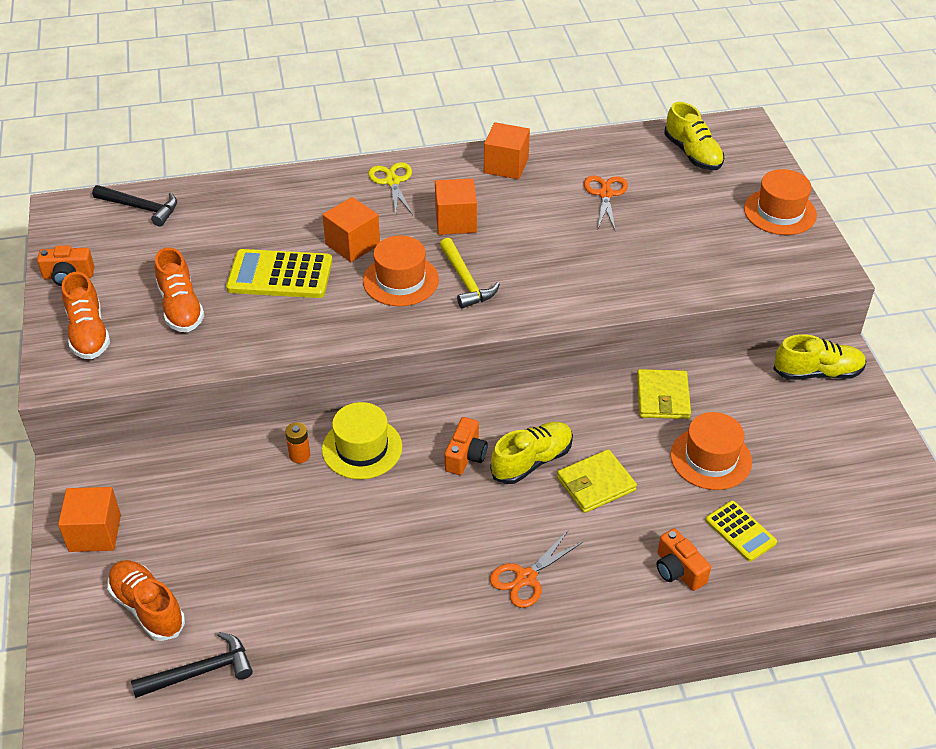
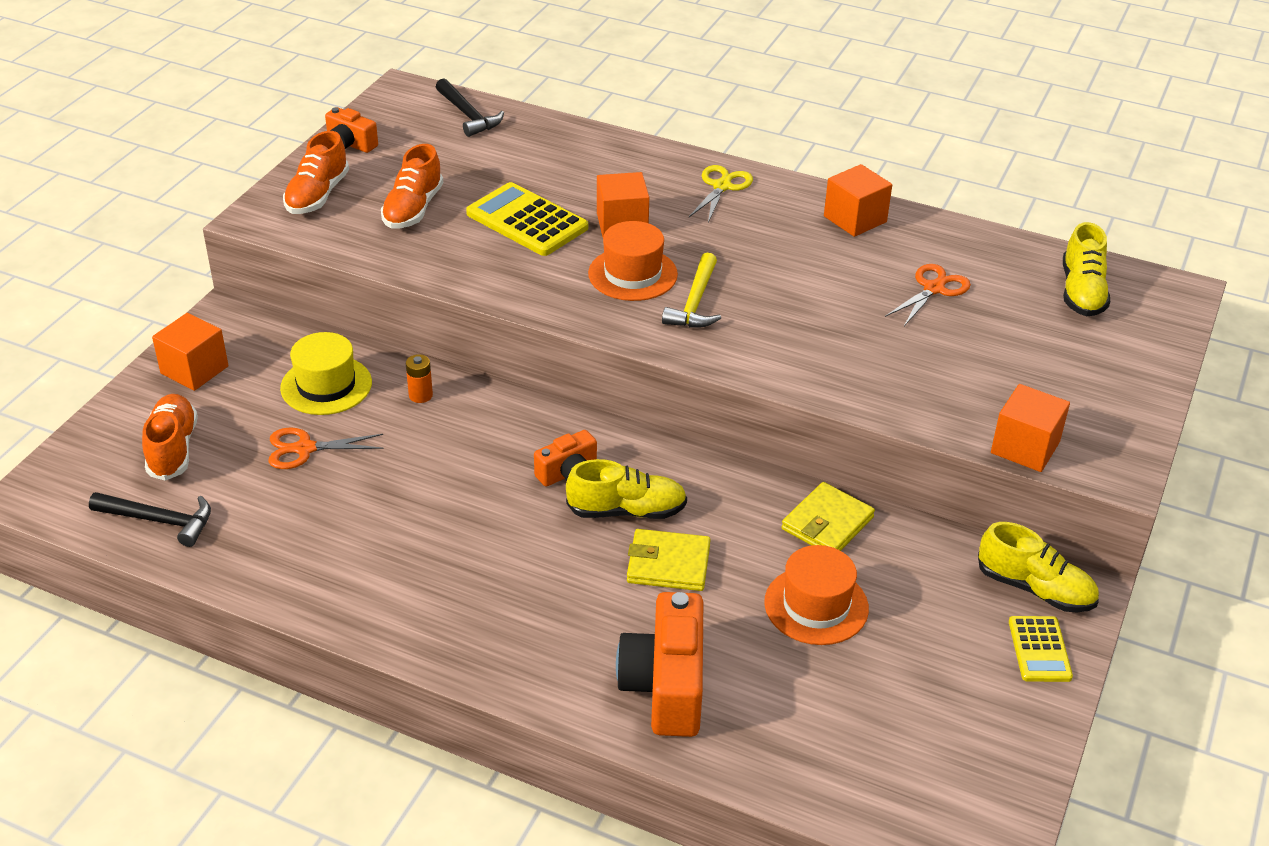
camera: 35 degrees right, 5 degrees down
(362, 448) = (481, 417): yellow hat -> yellow hat (326, 385)
(455, 221) = (745, 247): orange cube -> orange cube (1025, 447)
(526, 578) = (509, 606): orange scissors -> orange scissors (304, 449)
(678, 570) = (666, 686): orange camera -> orange camera, size x1.81
(740, 531) = (772, 688): yellow calculator -> yellow calculator (1039, 649)
(780, 212) = (1122, 391): orange hat -> none

